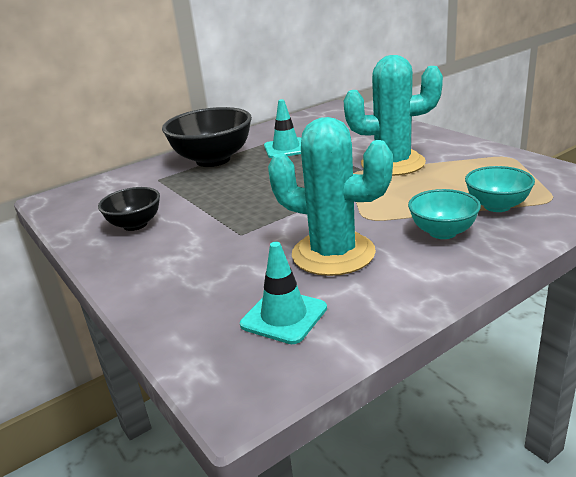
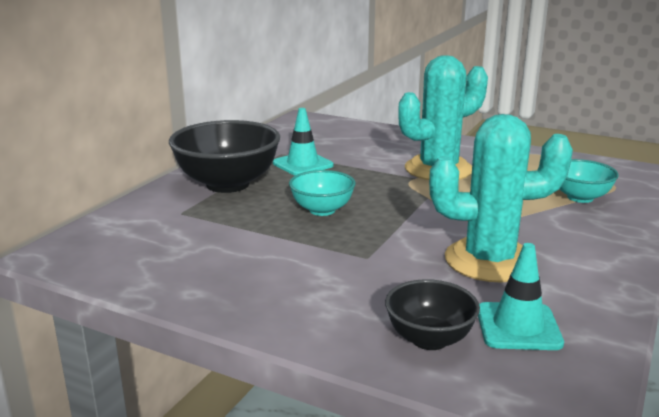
camera: 30 degrees left, 5 degrees down
(135, 225) = (222, 266): black bowl -> black bowl (429, 339)
(442, 232) = (563, 226): turquoise bowl -> turquoise bowl (322, 210)

